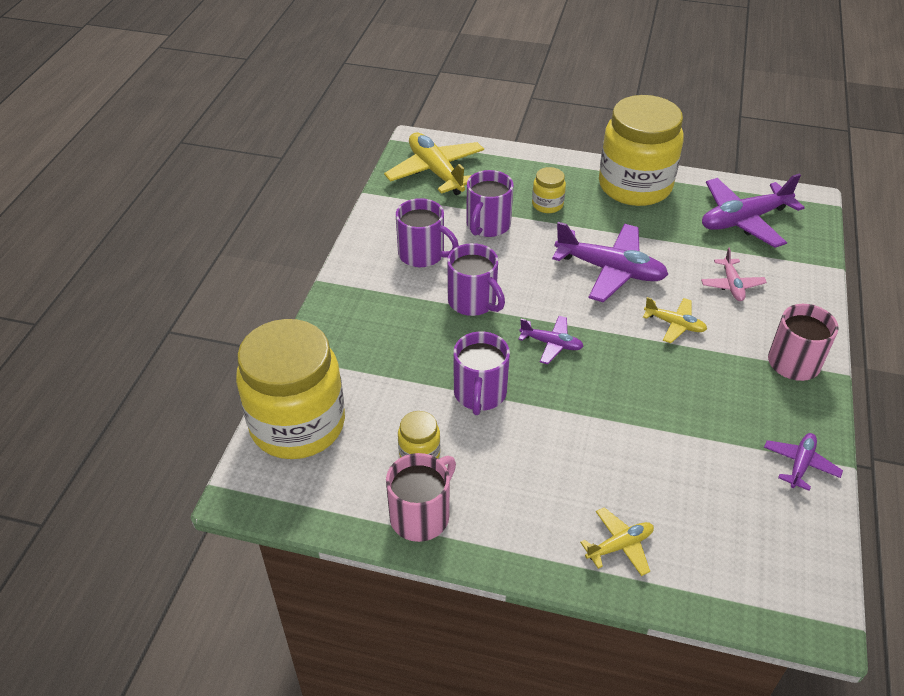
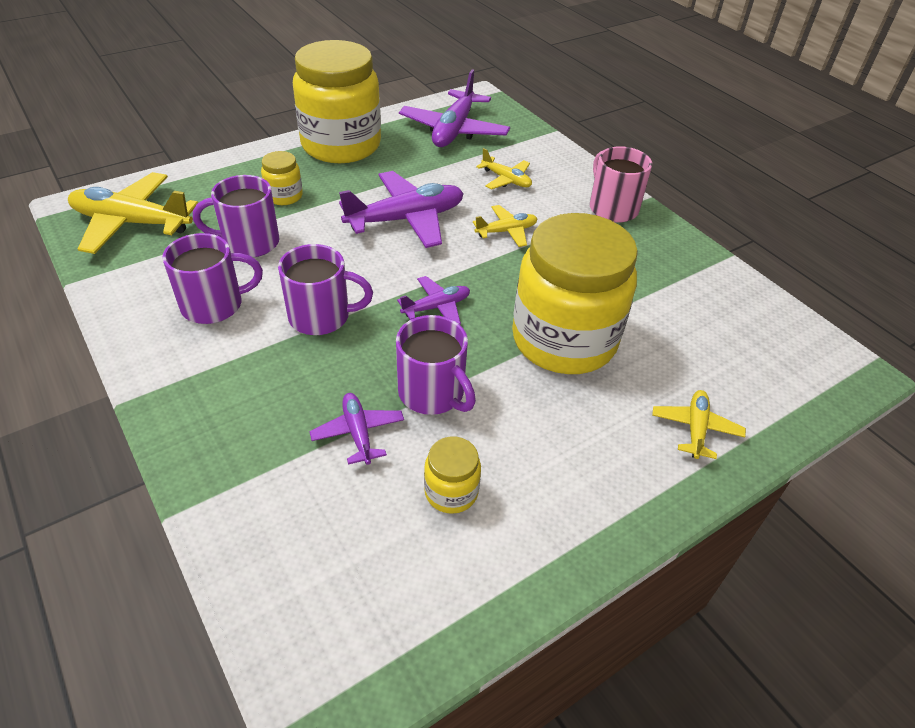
camera: 50 degrees left, 0 degrees up
(297, 424) = (287, 572): yellow jar -> yellow jar (564, 340)
(421, 515) = (528, 548): pink mug -> none
(487, 225) = (249, 243): purple mug -> purple mug turned 105 degrees clockwise
(732, 285) = (506, 180): pink plane -> yellow plane
(800, 464) = (708, 275): purple plane -> purple plane (358, 433)

